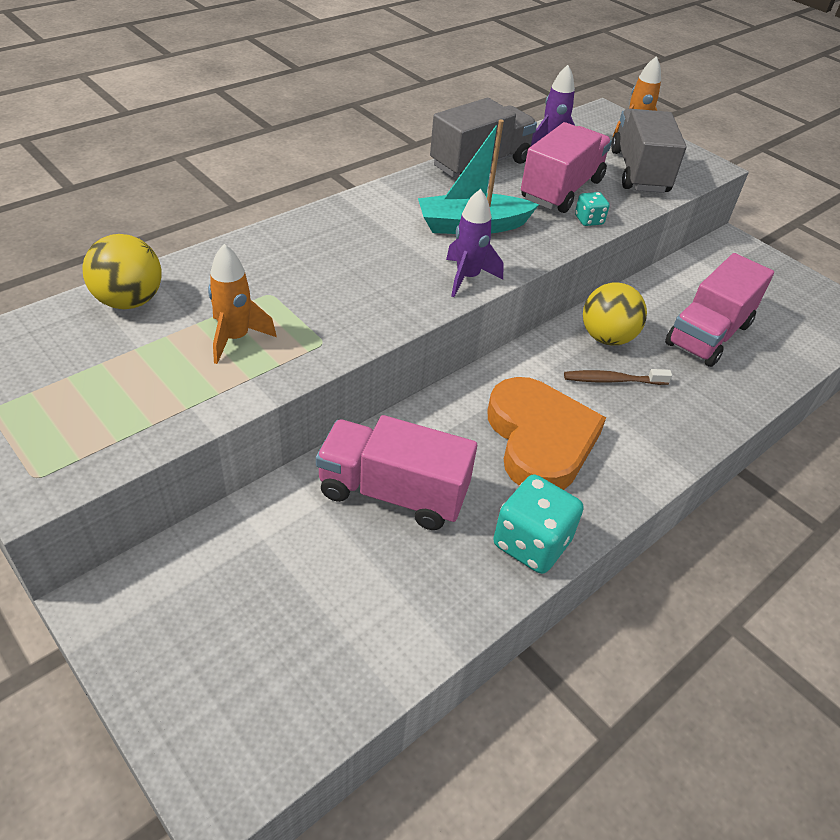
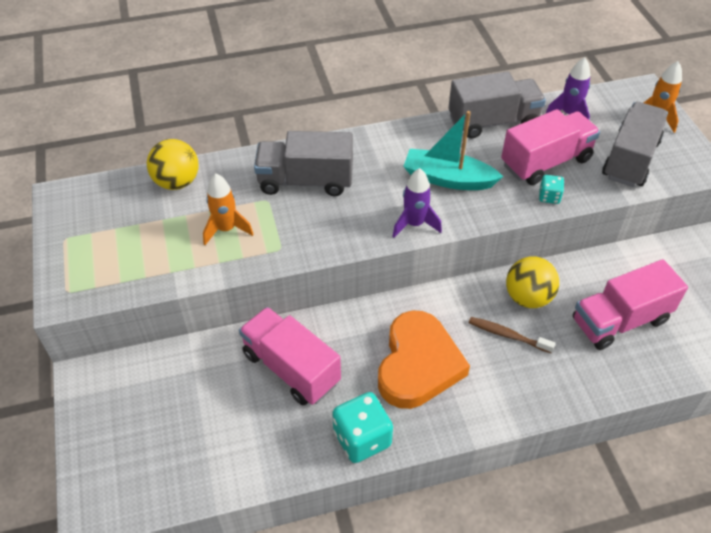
camera: 30 degrees right, 5 degrees up
(306, 263) = (305, 181): none -> grey truck

